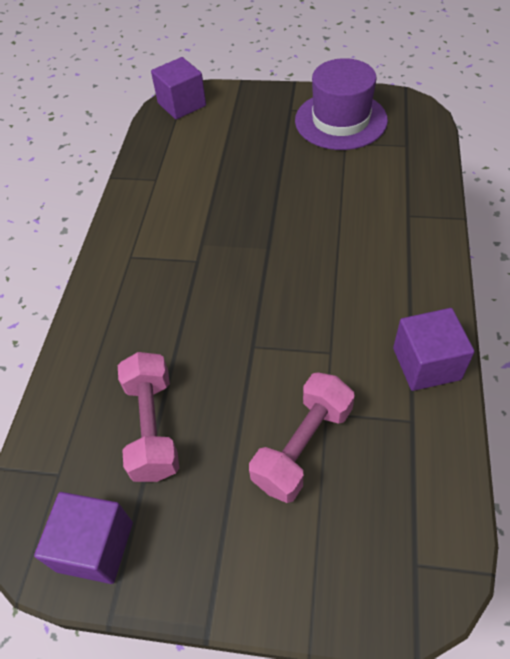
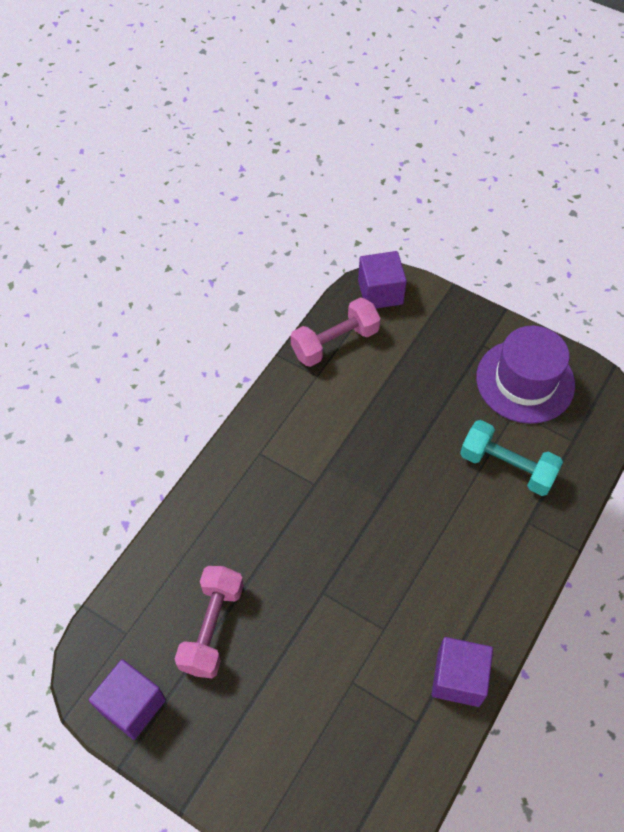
camera: 20 degrees right, 5 degrees up
(303, 446) = (319, 701): pink dumbbell -> pink dumbbell (335, 342)
(363, 183) = (507, 467): none -> turquoise dumbbell

